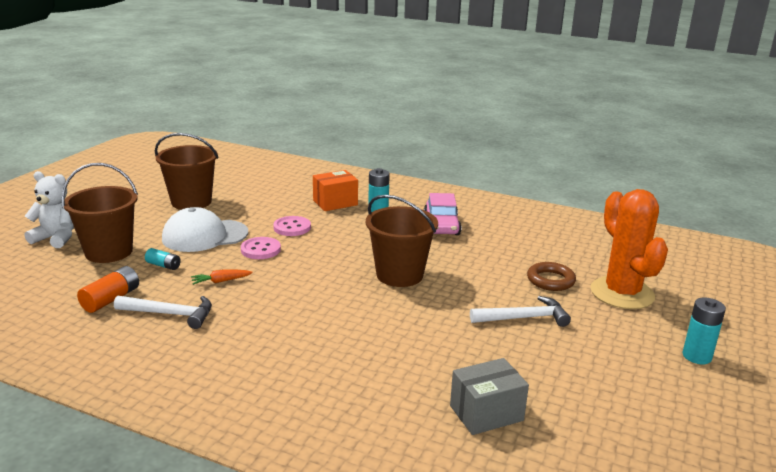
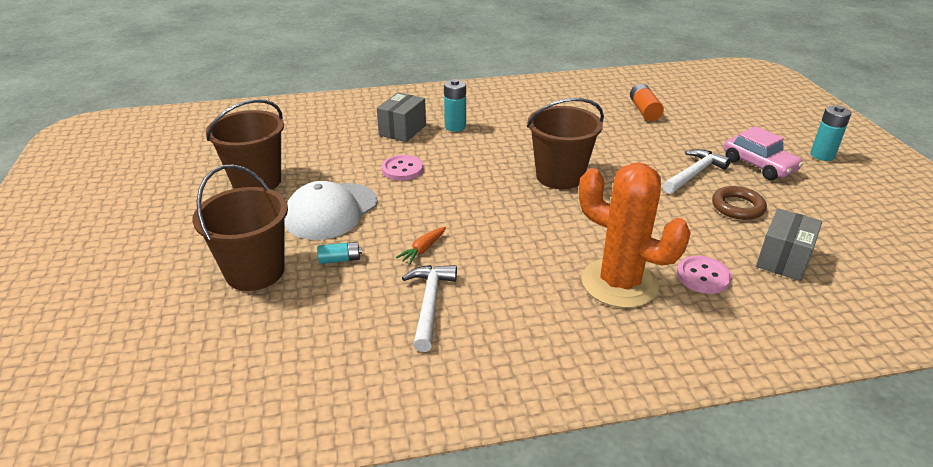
camera: 35 degrees left, 10 degrees up
(56, 238) = (162, 284): white teddy bear -> none
(111, 299) = (344, 319): orange battery -> orange battery (644, 111)
(170, 314) = (429, 304): white hammer -> white hammer turned 60 degrees counterclockwise
(260, 250) = (409, 203): pink button -> pink button (703, 276)
(335, 203) = (402, 130): orange box -> grey box
(441, 226) = (523, 119): pink car -> pink car (759, 165)
(550, 280) = (665, 136): brown ring -> brown ring (737, 207)
(622, 293) = (720, 127): orange cactus -> orange cactus (619, 283)

